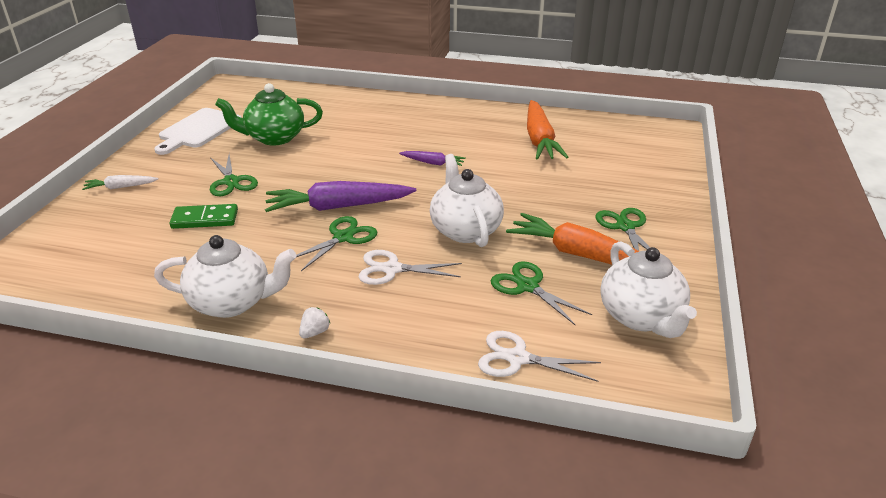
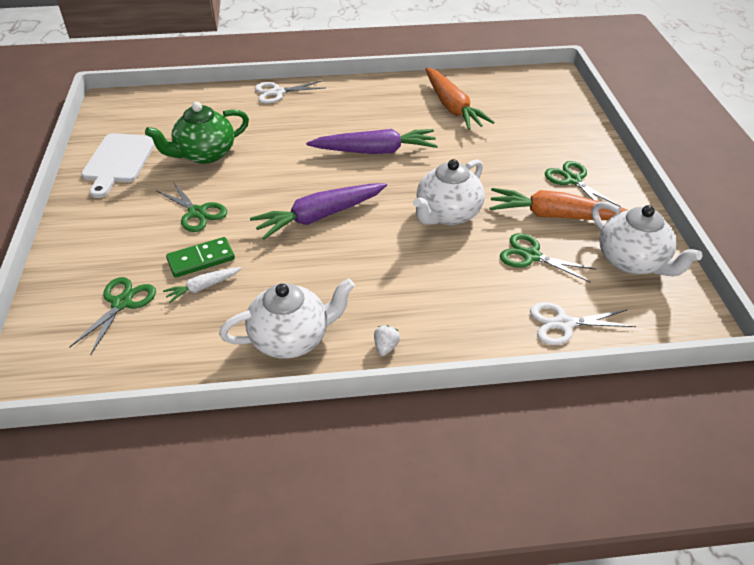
camera: 20 degrees left, 10 degrees up
(120, 187) = (86, 244): white carrot -> white carrot (203, 287)
(343, 237) = (346, 247): green scissors -> green scissors (122, 303)
(392, 269) = (410, 268): white scissors -> white scissors (278, 92)
(433, 163) = (375, 151): purple carrot -> purple carrot, size x2.01
(465, 230) = (447, 214): white teapot -> white teapot turned 105 degrees counterclockwise

